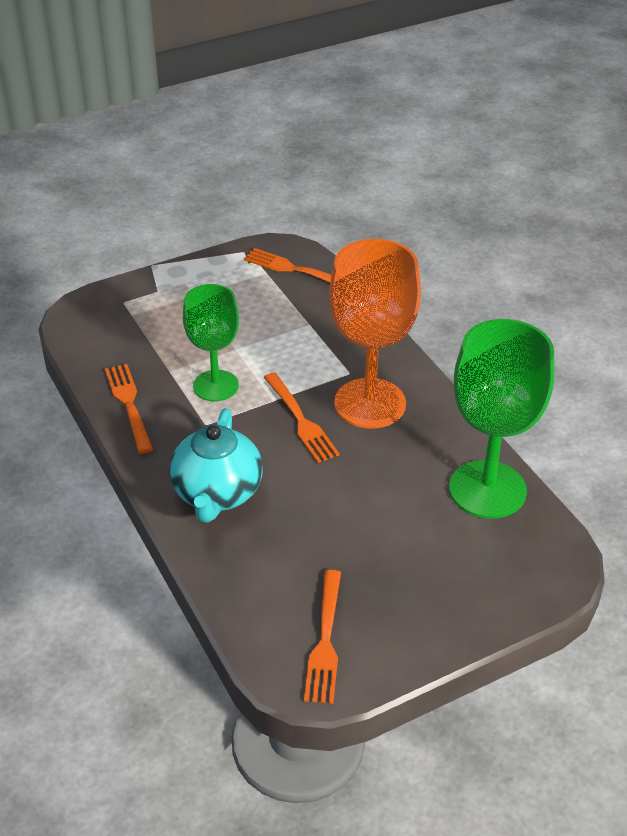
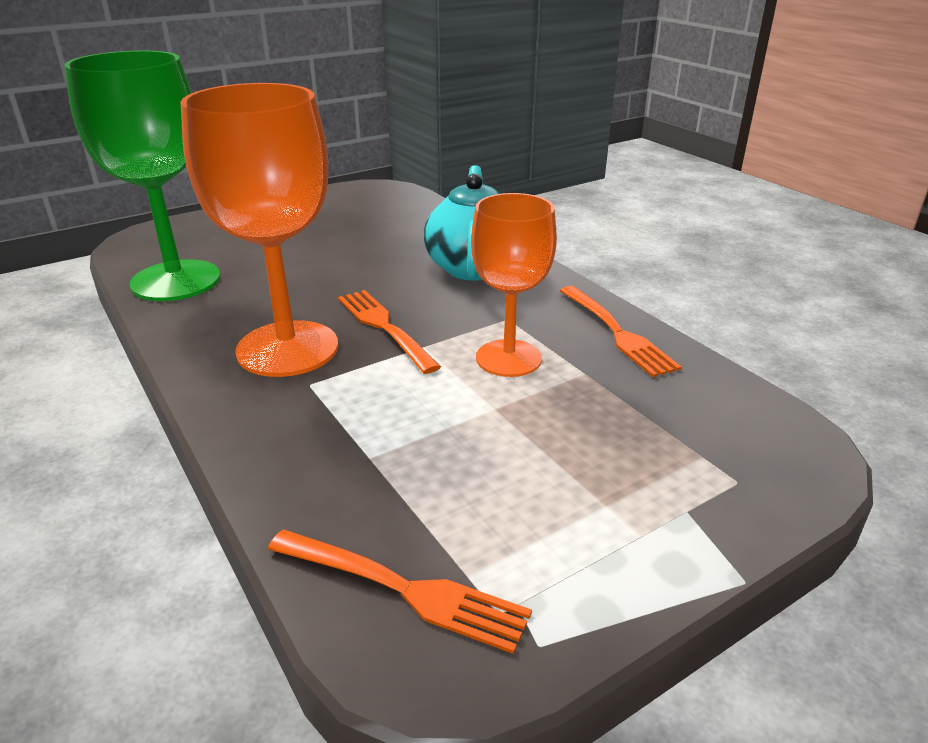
camera: 175 degrees right, 10 degrees down
(215, 386) = (508, 358): green goblet -> orange goblet
(325, 641) = (364, 201): orange fork -> none

